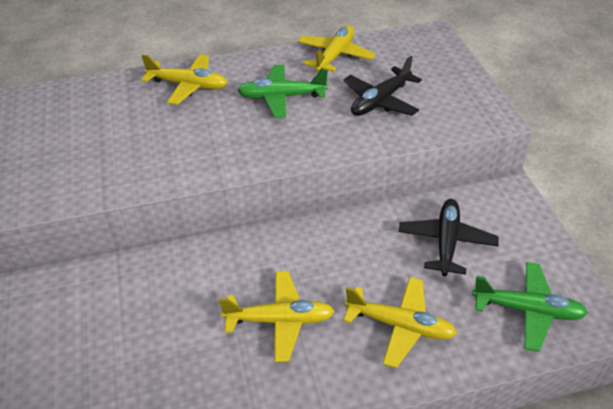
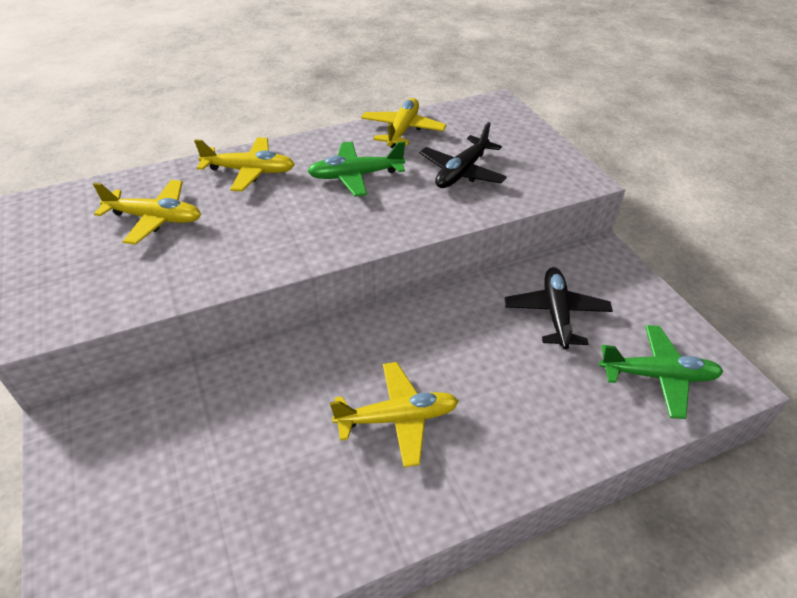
camera: 10 degrees left, 0 degrees up
(400, 326) = (530, 409): yellow plane -> yellow plane (155, 219)

